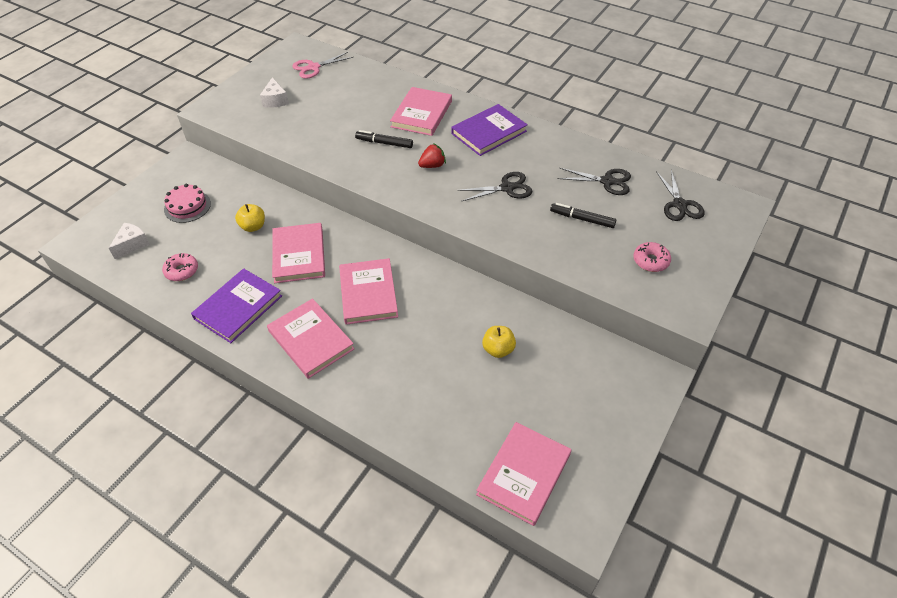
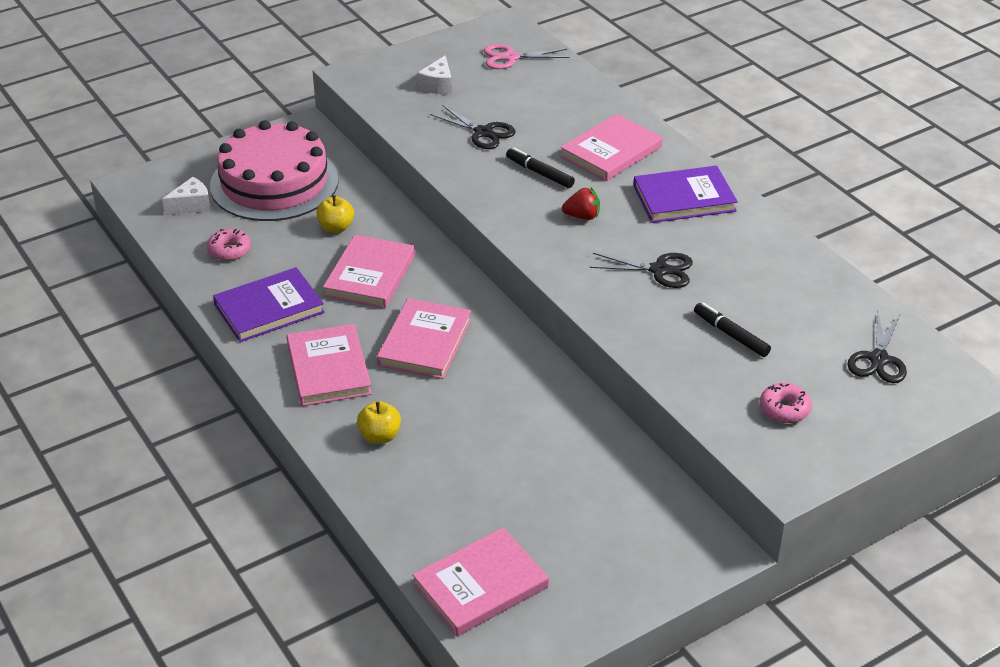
camera: 25 degrees right, 10 degrees down
(187, 206) = (274, 182): pink cake -> pink cake, size x2.14
(498, 349) = (539, 453): yellow apple -> yellow apple (380, 436)
(607, 181) = (800, 302): black scissors -> black scissors (483, 132)

